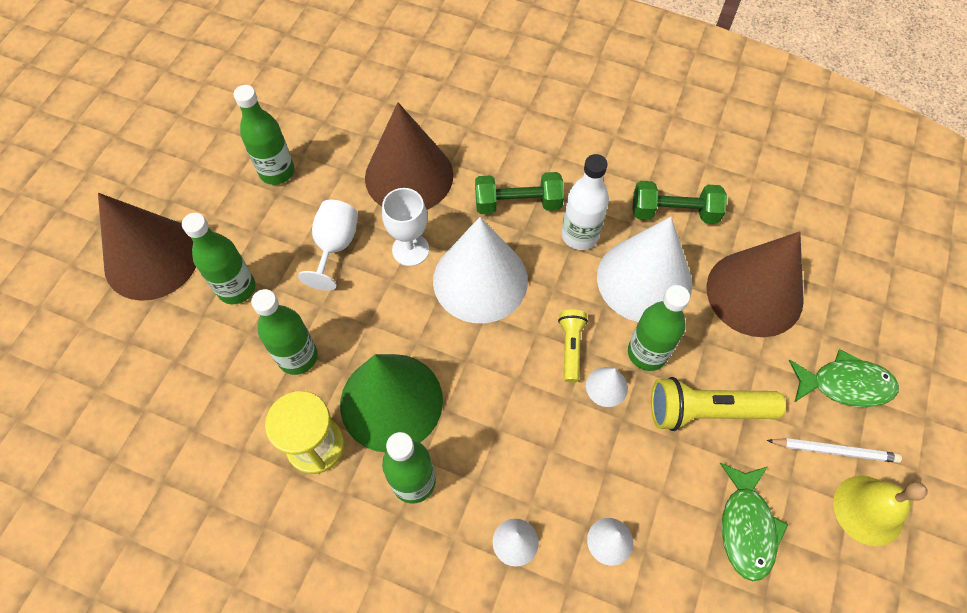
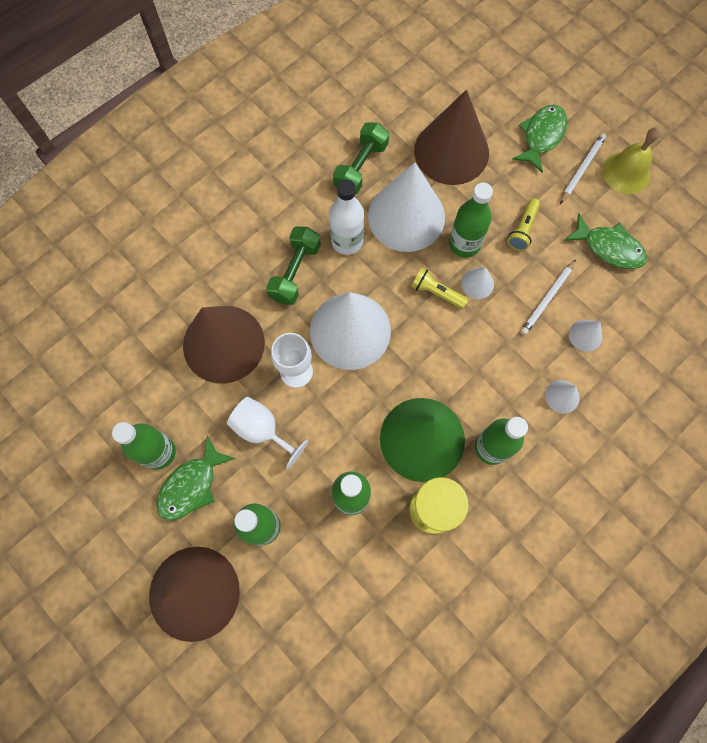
camera: 65 degrees left, 10 degrees up
(255, 211) = (191, 485): none -> green fish
(633, 475) = (547, 298): none -> white pencil
(706, 411) = (522, 229): yellow flashlight -> yellow flashlight, size x0.58

